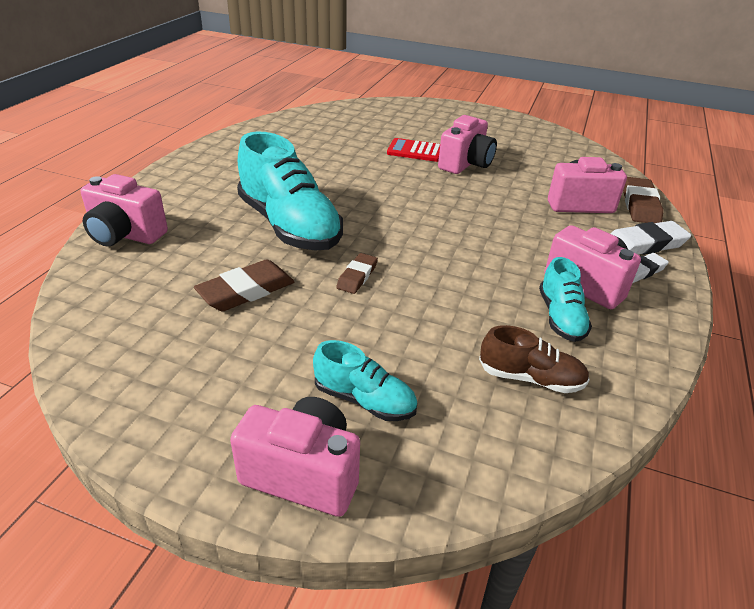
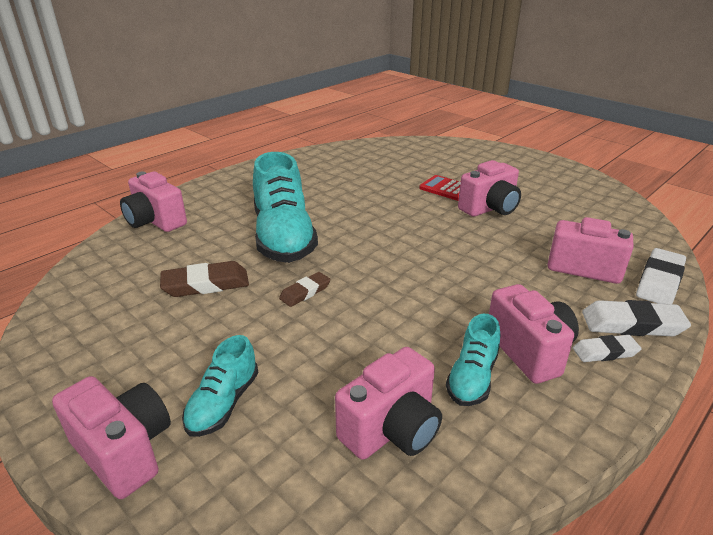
camera: 25 degrees right, 5 degrees down
(364, 400) = (223, 403): turquoise shoe -> turquoise shoe turned 60 degrees clockwise
(530, 378) = (392, 430): brown shoe -> pink camera
(640, 205) = (659, 281): brown eraser -> white eraser

